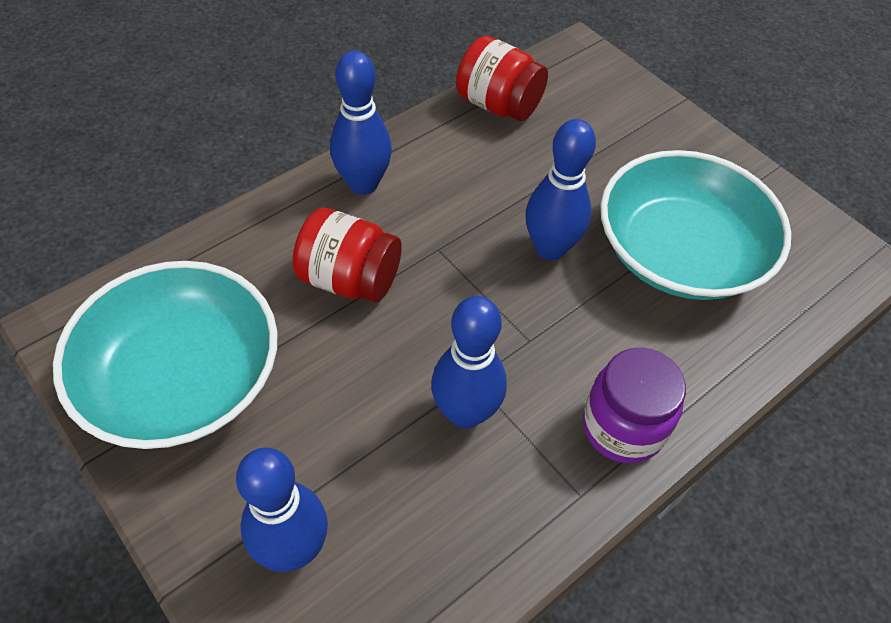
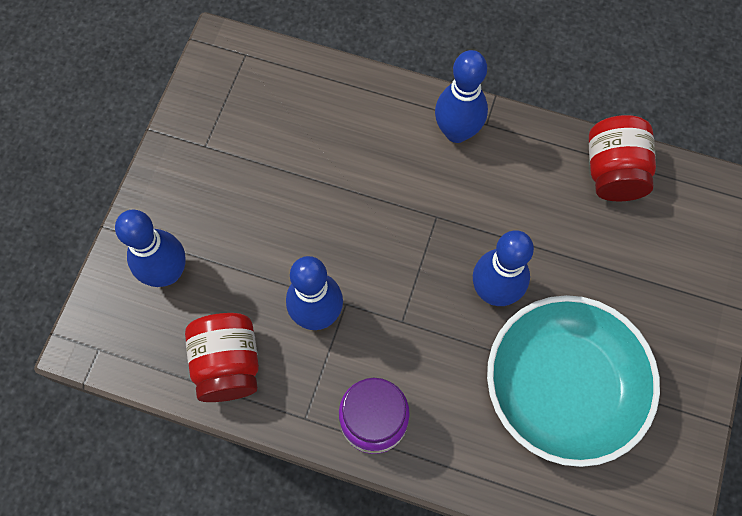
camera: 60 degrees right, 15 degrees up
(182, 378) = (231, 136): turquoise bowl -> none
(349, 279) = (369, 178): red jar -> red jar (228, 364)

